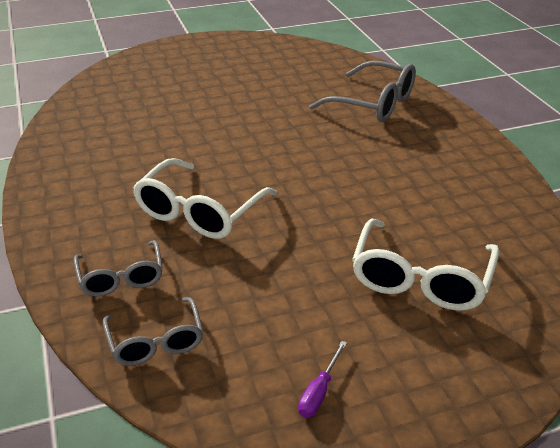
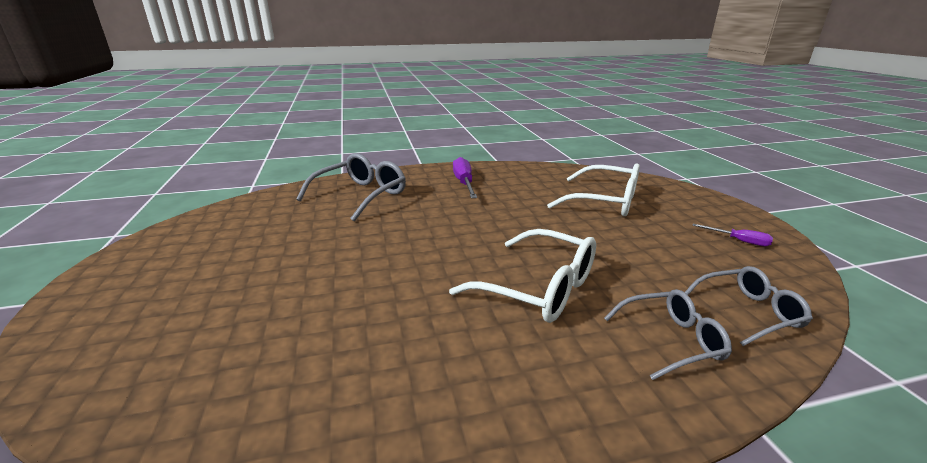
camera: 85 degrees left, 10 degrees down
(438, 163) = (464, 183): none -> purple screwdriver

